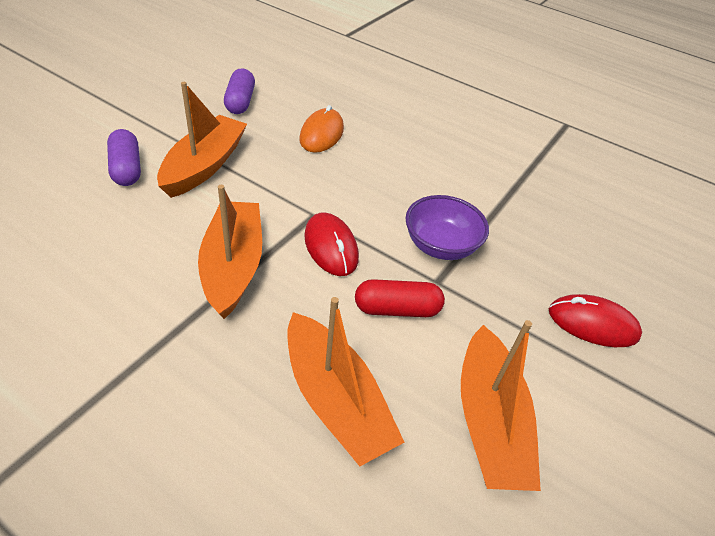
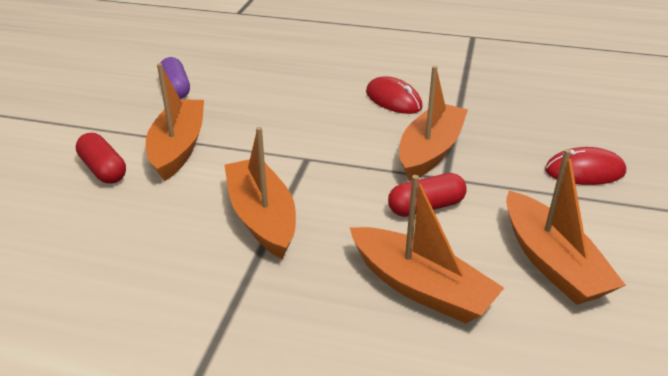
camera: 15 degrees left, 10 degrees down
(126, 168) = (103, 170): purple capsule -> red capsule
(321, 134) = (270, 95): orange mouse -> none
(331, 247) = (338, 178): red mouse -> red mouse (393, 100)
(440, 246) = (430, 151): purple bowl -> orange boat

